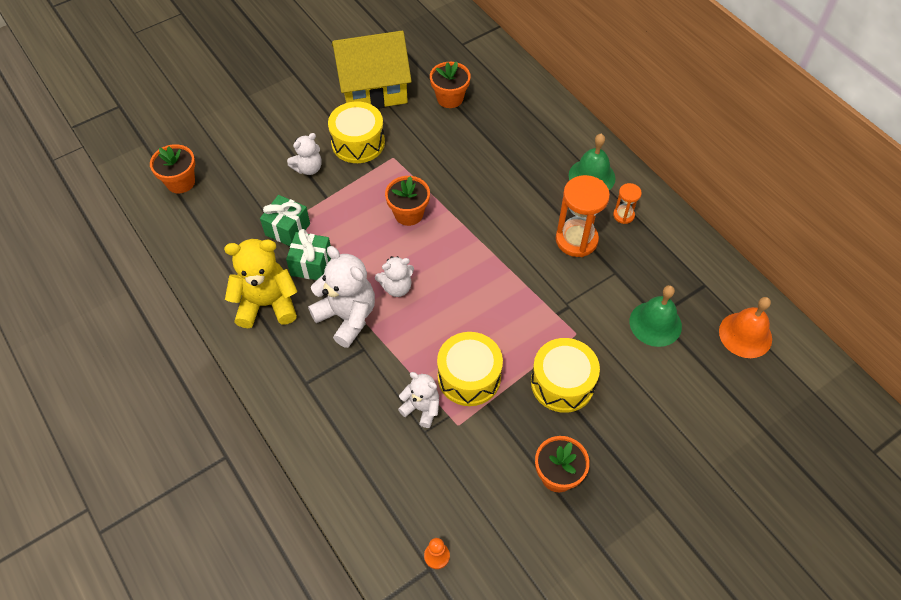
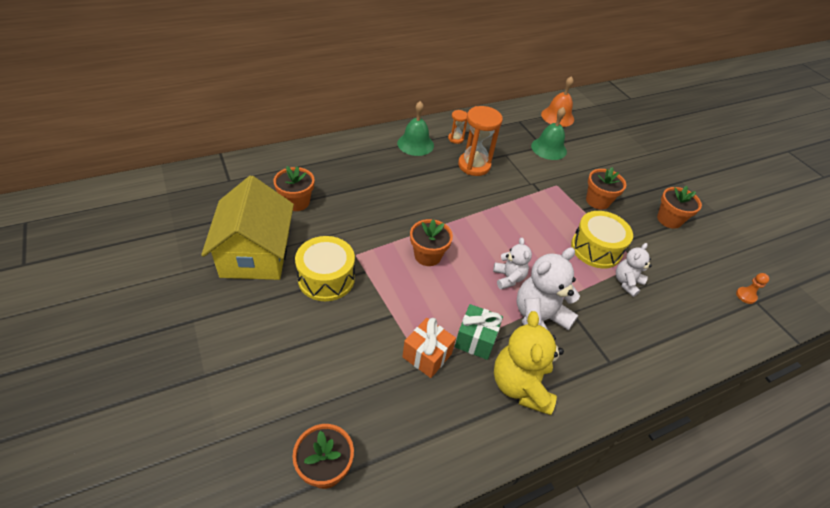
camera: 85 degrees left, 10 degrees down
(287, 229) = (427, 355): green gift -> orange gift
(308, 168) = (347, 326): white teddy bear -> none
(562, 383) = (597, 201): yellow drum -> orange flower pot

